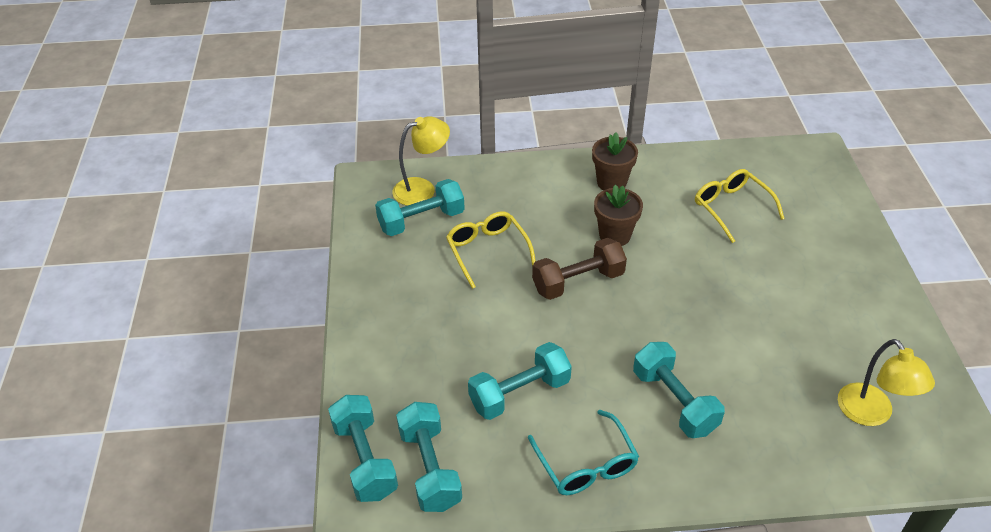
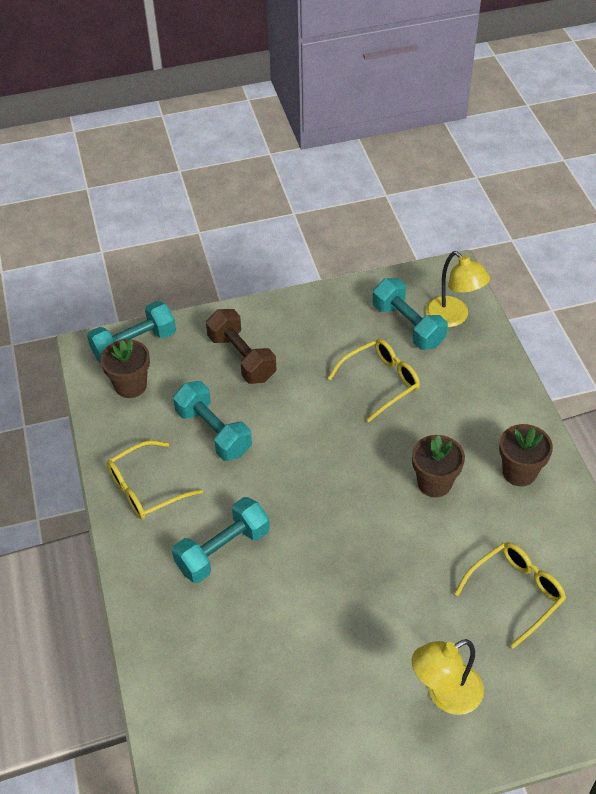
camera: 80 degrees right, 5 degrees up
(430, 468) = (131, 385): turquoise dumbbell -> brown flower pot
(578, 282) = (358, 459): brown dumbbell -> brown dumbbell (241, 358)
(586, 464) = (146, 488): turquoise glasses -> yellow glasses
(871, 414) = (234, 728): yellow lamp -> yellow lamp (445, 695)

